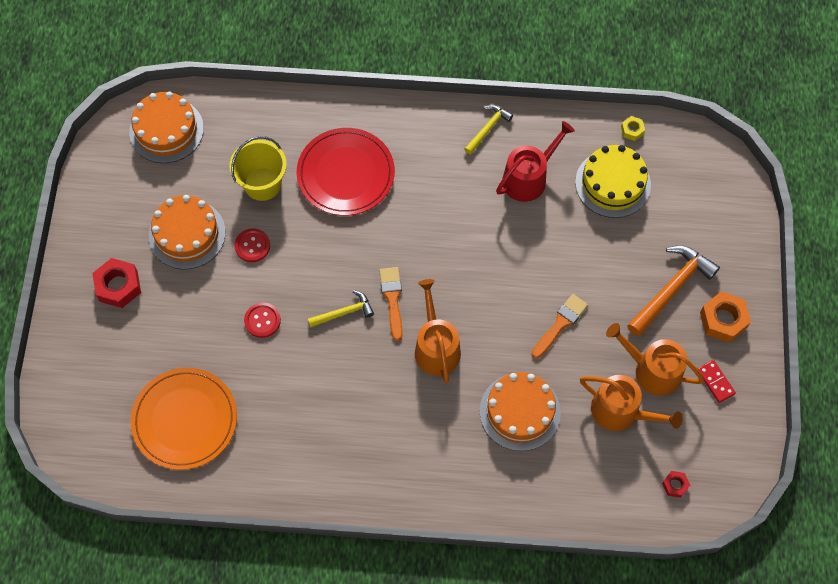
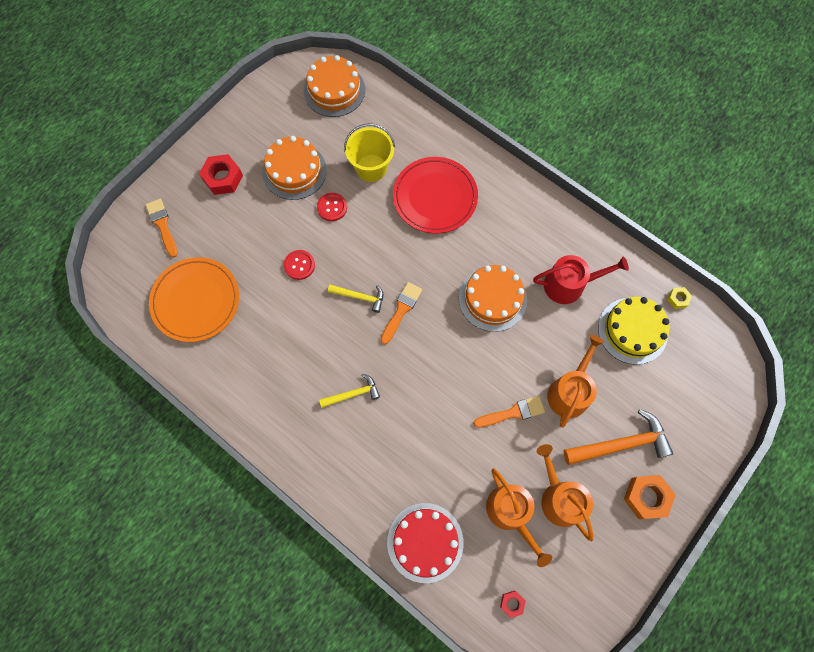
camera: 35 degrees right, 5 degrees up
(92, 371) = (162, 225): none -> orange brush
(436, 347) = (407, 367): orange watering can -> orange watering can (570, 391)
(487, 128) = (564, 228): yellow hammer -> yellow hammer (352, 394)
(520, 411) = (433, 459): orange cake -> orange cake (492, 299)
(565, 487) = (425, 542): none -> red cake
(715, 382) = (604, 543): red domino -> none

